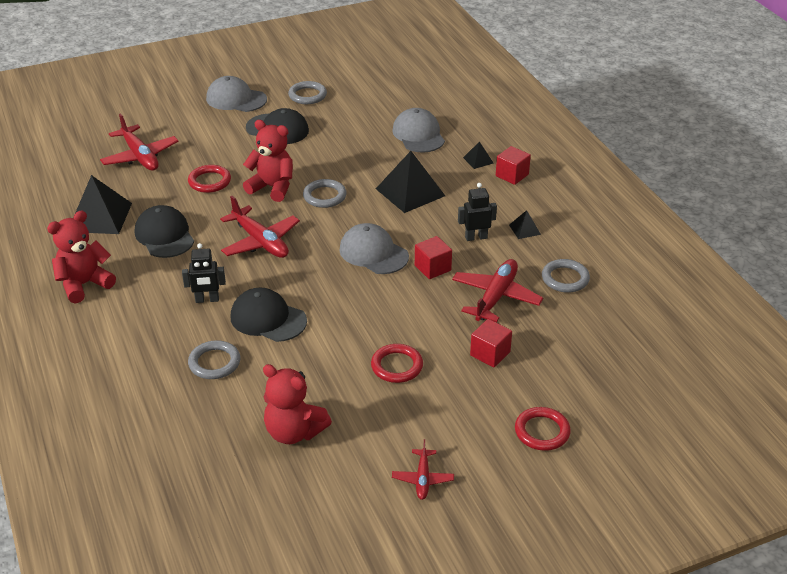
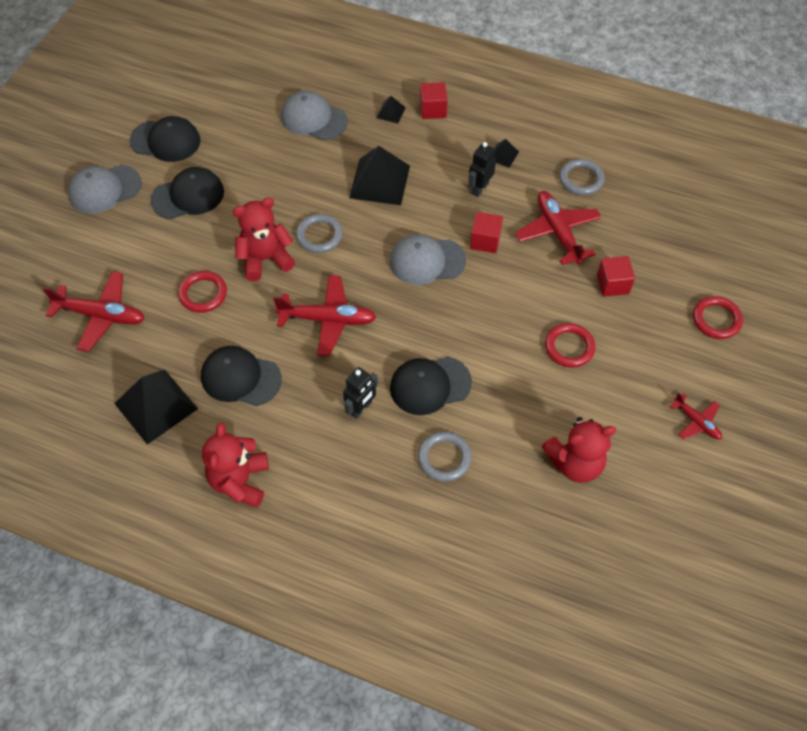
camera: 45 degrees left, 20 degrees up
(307, 95) = (165, 141): grey ring -> black cap

